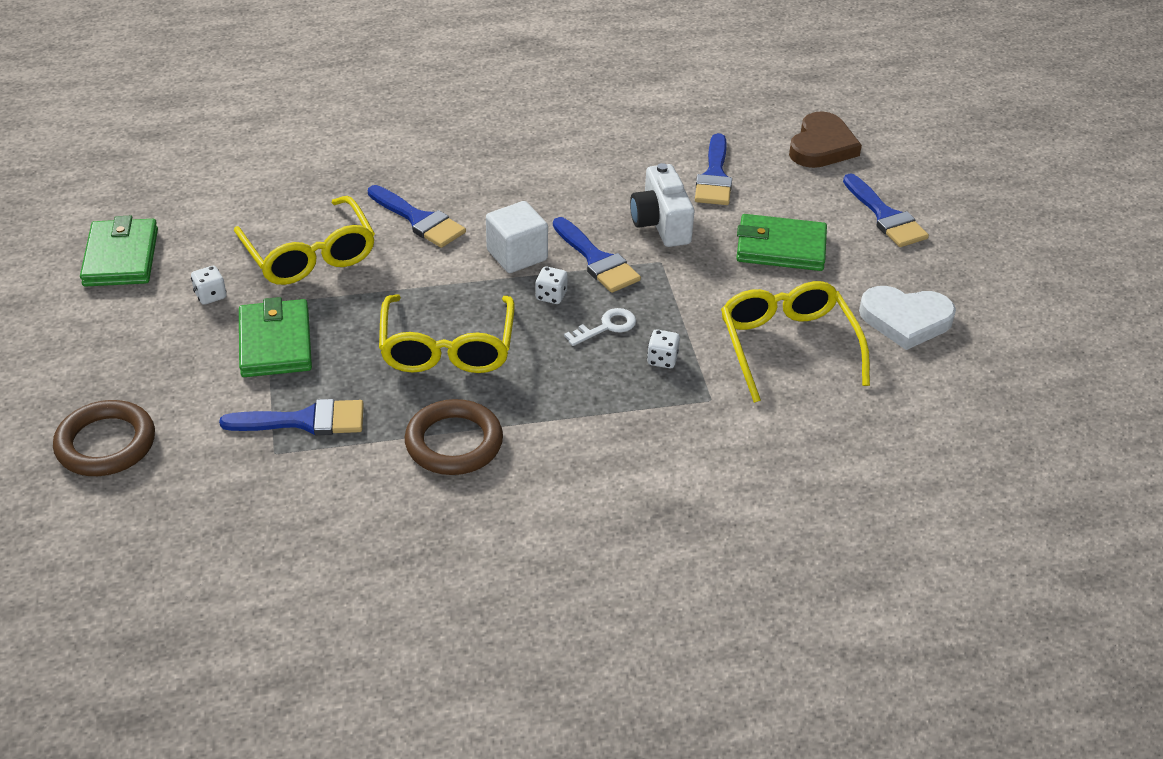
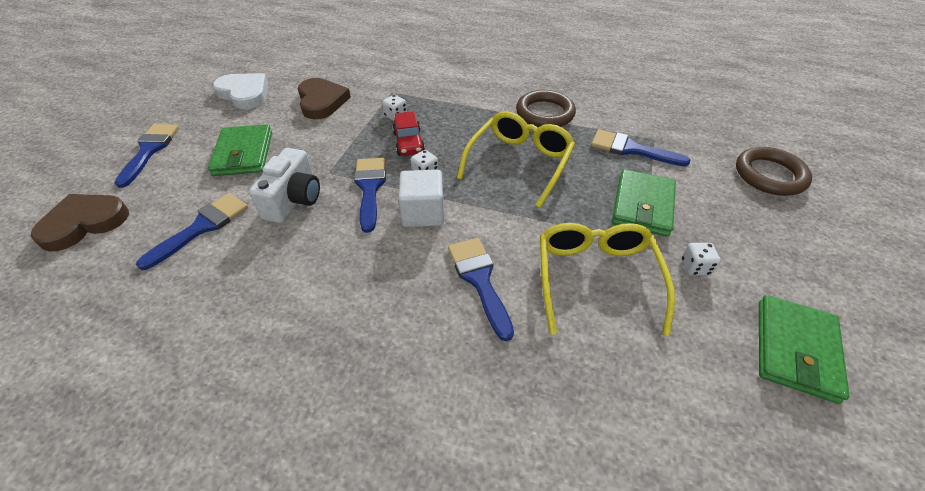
camera: 150 degrees left, 5 degrees up
(606, 327) = (409, 143): white key -> red car
(781, 247) = (243, 153): green wallet -> green wallet turned 45 degrees clockwise
(787, 346) = (322, 101): yellow glasses -> brown heart

